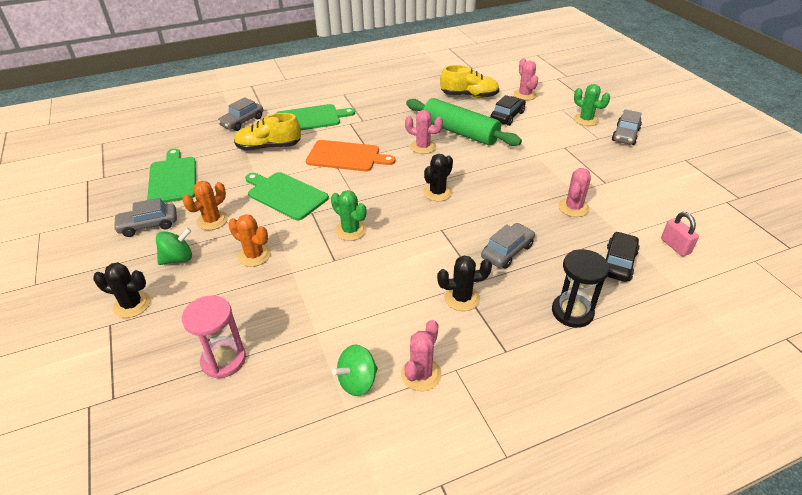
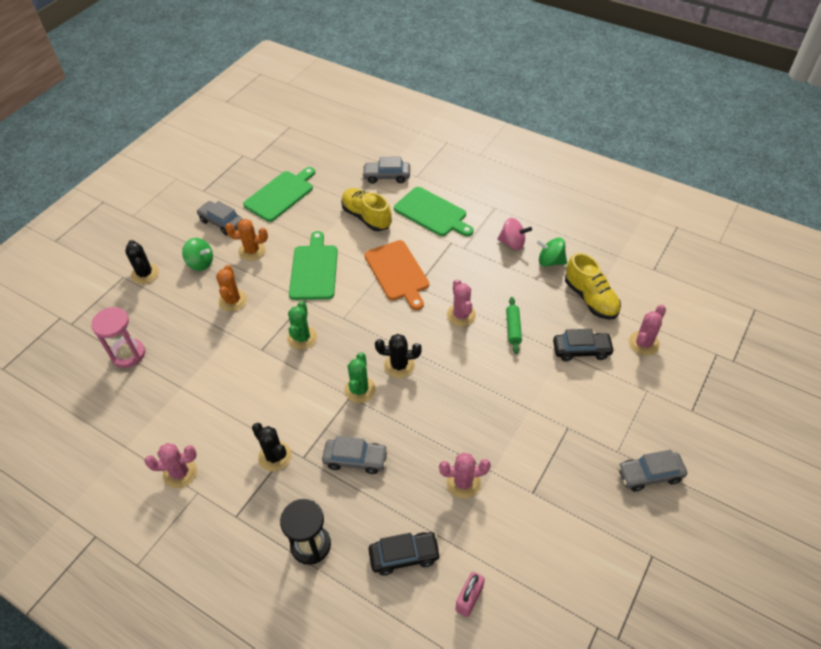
camera: 55 degrees right, 10 degrees up
(357, 381) = (152, 439): green spinning top -> green spinning top (550, 261)
(385, 101) = (512, 243): none -> pink spinning top
(460, 132) = (513, 328): green rolling pin -> green rolling pin, size x0.45
(586, 120) = (646, 423): green cactus -> green cactus (360, 390)

